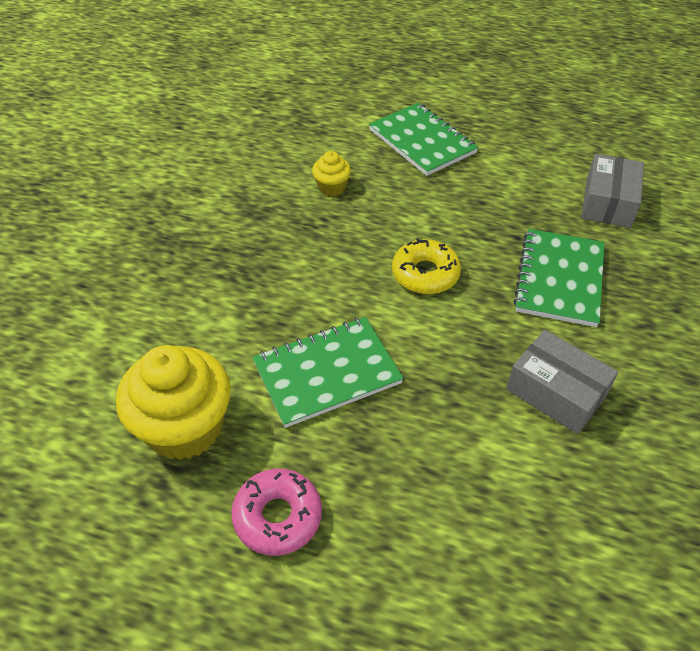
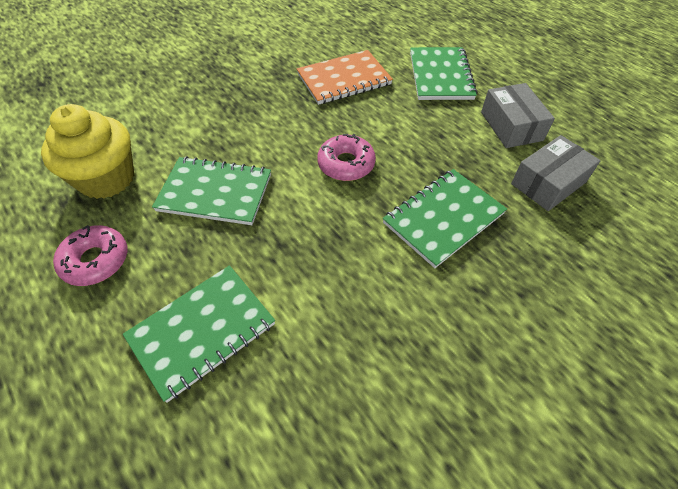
camera: 35 degrees right, 5 degrees up
(331, 187) = (344, 79): yellow cupcake -> orange notebook
(425, 274) = (346, 164): yellow donut -> pink donut
(464, 508) = (202, 331): none -> green notebook
(556, 392) = (351, 296): grey box -> grey box (511, 126)

